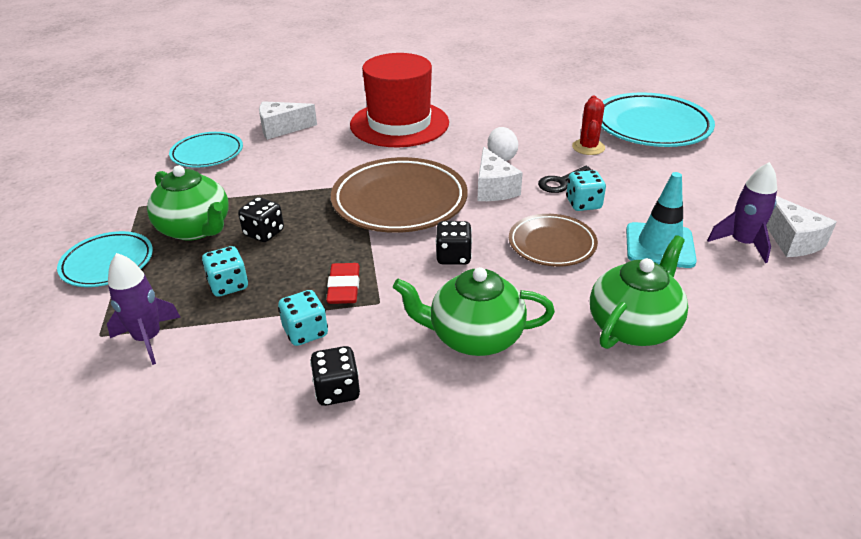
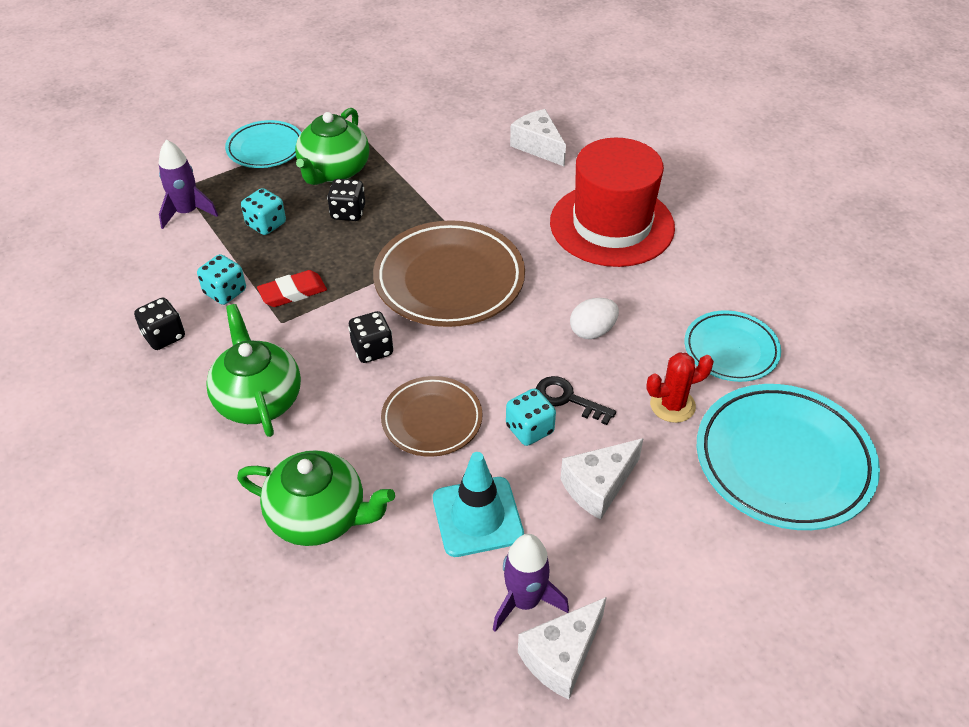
camera: 65 degrees right, 10 degrees up
(207, 154) = (458, 122): turquoise plate -> turquoise plate (731, 350)
(493, 188) = (517, 343): white cheese -> white cheese (598, 486)

